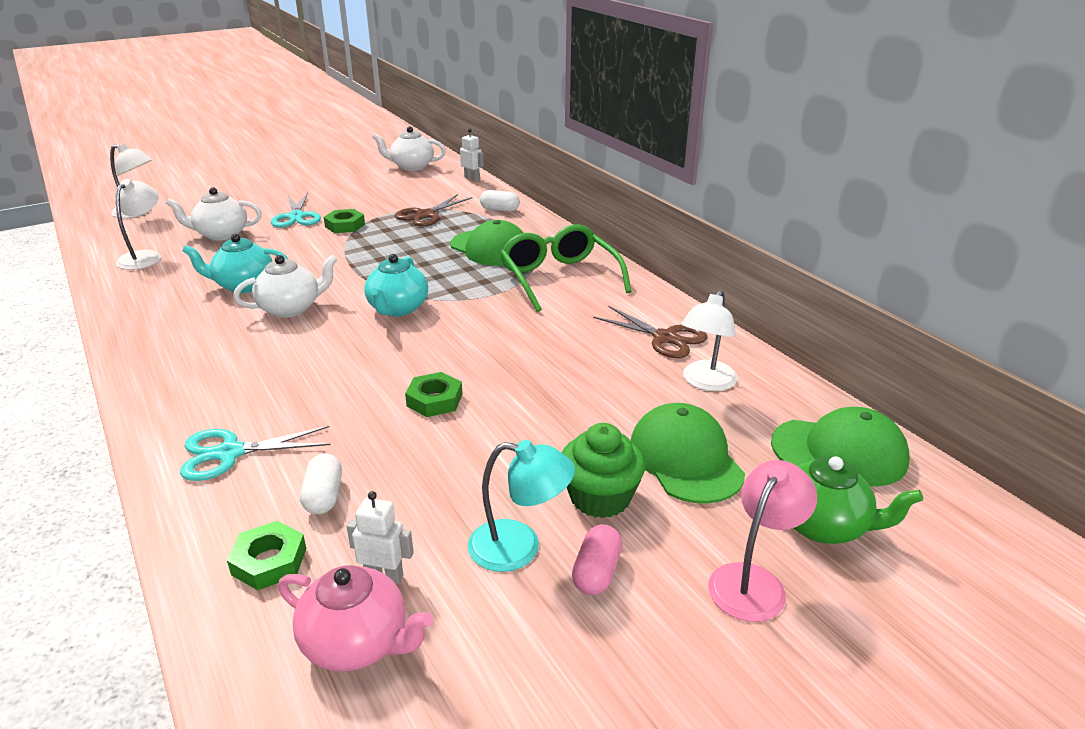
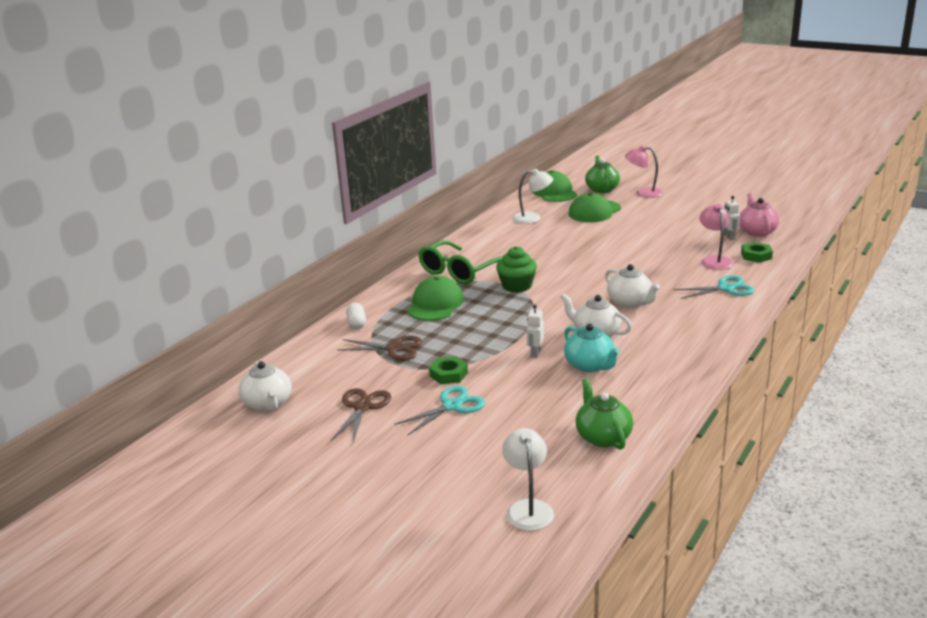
camera: 115 degrees left, 5 degrees down
(145, 257) = (603, 437): white lamp -> green teapot
(221, 234) = (524, 424): white teapot -> white teapot (630, 303)
(230, 453) = (726, 288): turquoise scissors -> turquoise scissors turned 60 degrees counterclockwise
(324, 496) = (714, 260): white capsule -> pink lamp
(397, 308) = (553, 302): turquoise teapot -> none
(434, 400) = (624, 263): green nut -> none
(472, 178) = (285, 360): white robot -> white robot (535, 353)
(519, 548) = (682, 223): turquoise lamp -> none
(596, 572) = (674, 211): pink capsule -> none
(600, 497) = (638, 219): green cupcake -> green cupcake (517, 286)
(665, 338) = (501, 232): brown scissors -> brown scissors (362, 407)

